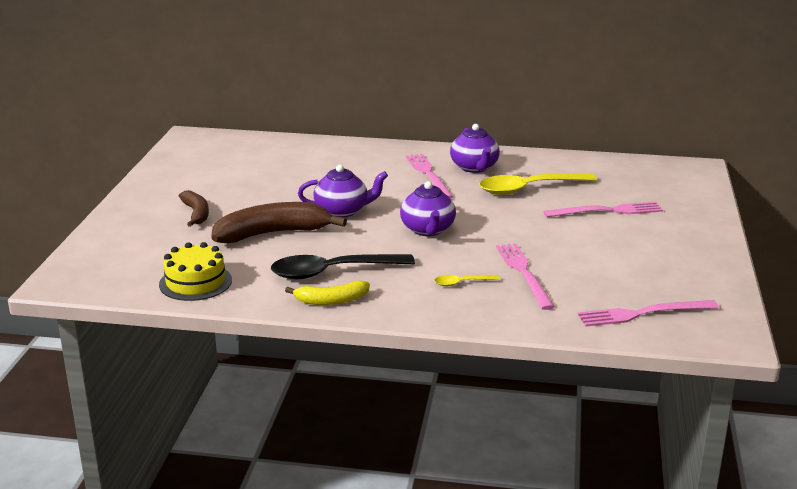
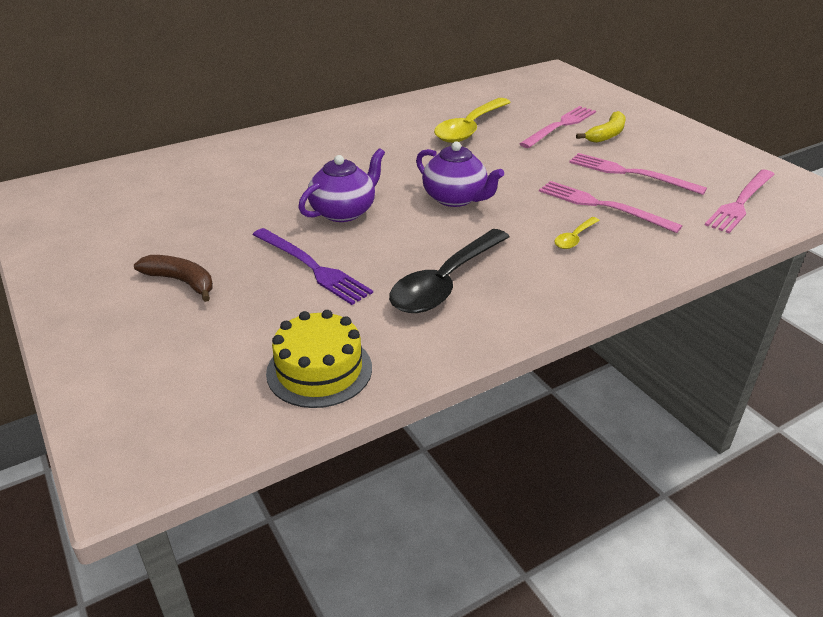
camera: 40 degrees left, 10 degrees up
(273, 233) = (312, 267): brown banana -> purple fork
(331, 300) = (499, 315): yellow banana -> yellow banana (606, 135)
(428, 175) = (364, 145): pink fork -> pink fork (630, 173)
(474, 167) = (393, 125): purple teapot -> none

